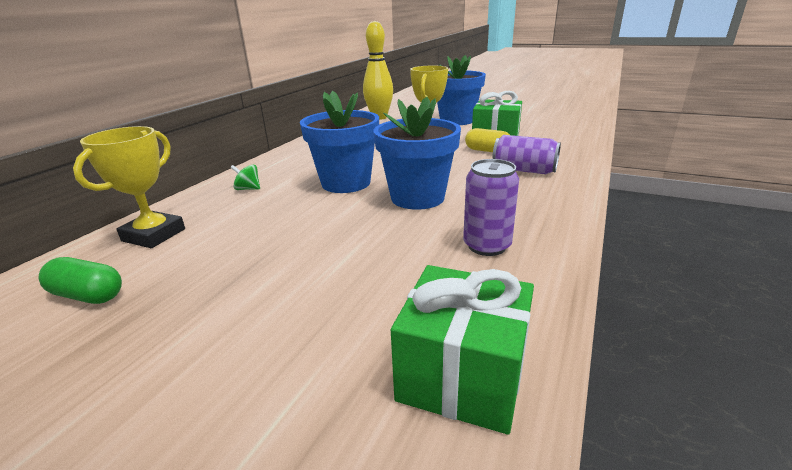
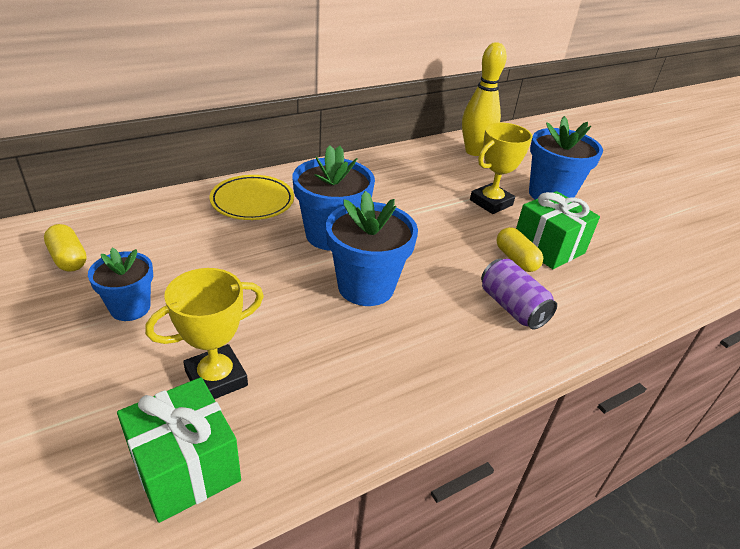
camera: 30 degrees right, 10 degrees up
(88, 295) = (68, 259): green capsule -> yellow capsule
(154, 235) = (147, 221): yellow trophy -> yellow trophy (216, 378)
(222, 297) = (130, 308): none -> blue flower pot
(248, 189) = (252, 202): green spinning top -> yellow plate
(487, 246) = (348, 375): purple can -> none

